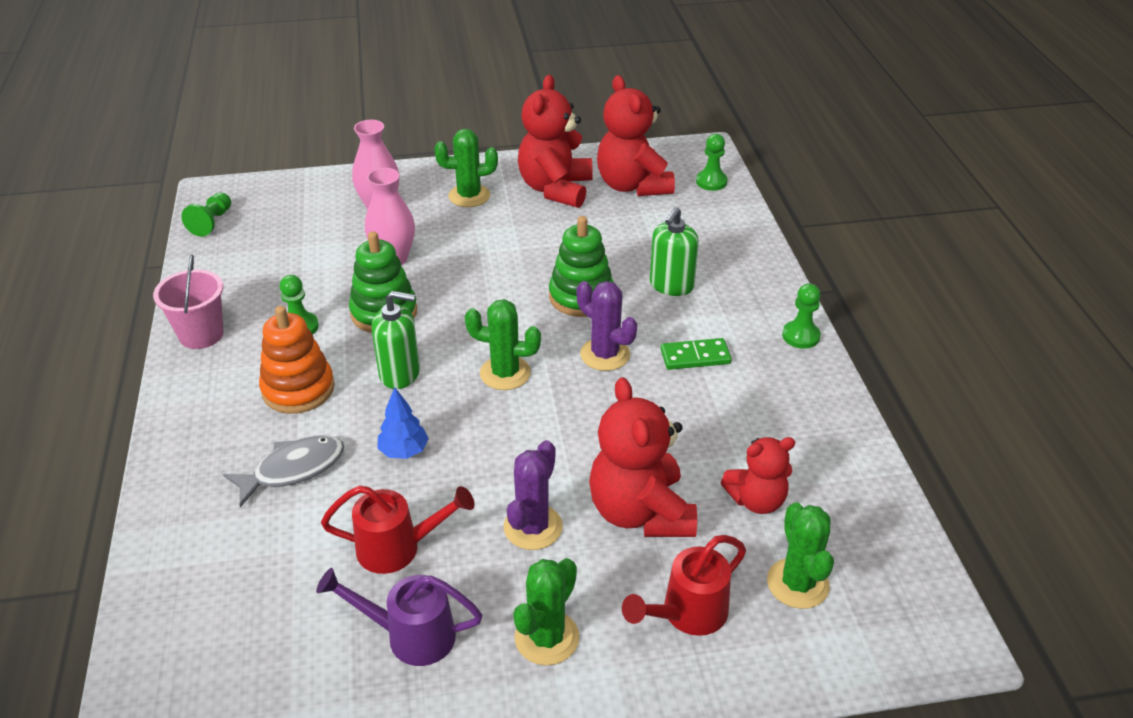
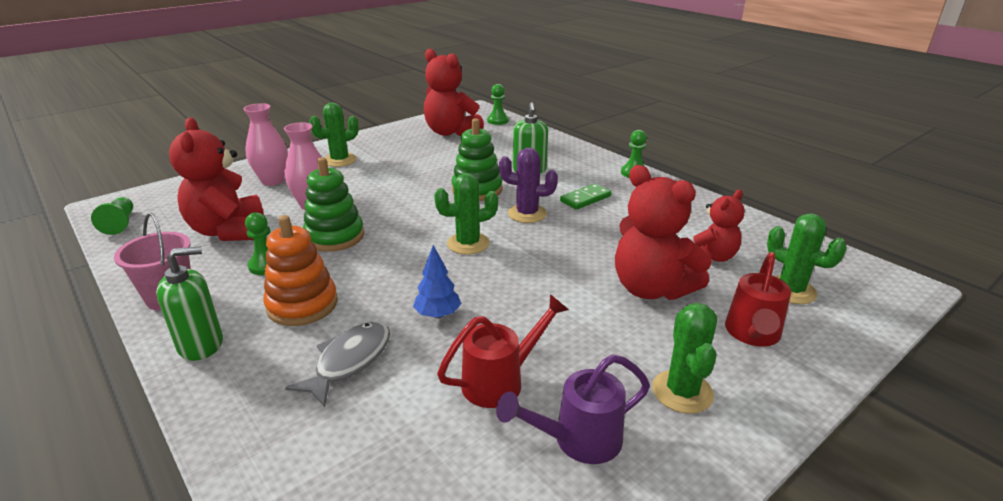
camera: 30 degrees left, 10 degrees down
(400, 373) = (385, 268): green soap dispenser -> green soap dispenser (201, 344)
(533, 527) = (590, 325): purple cactus -> none
(555, 189) = (400, 144): red teddy bear -> red teddy bear (229, 231)

